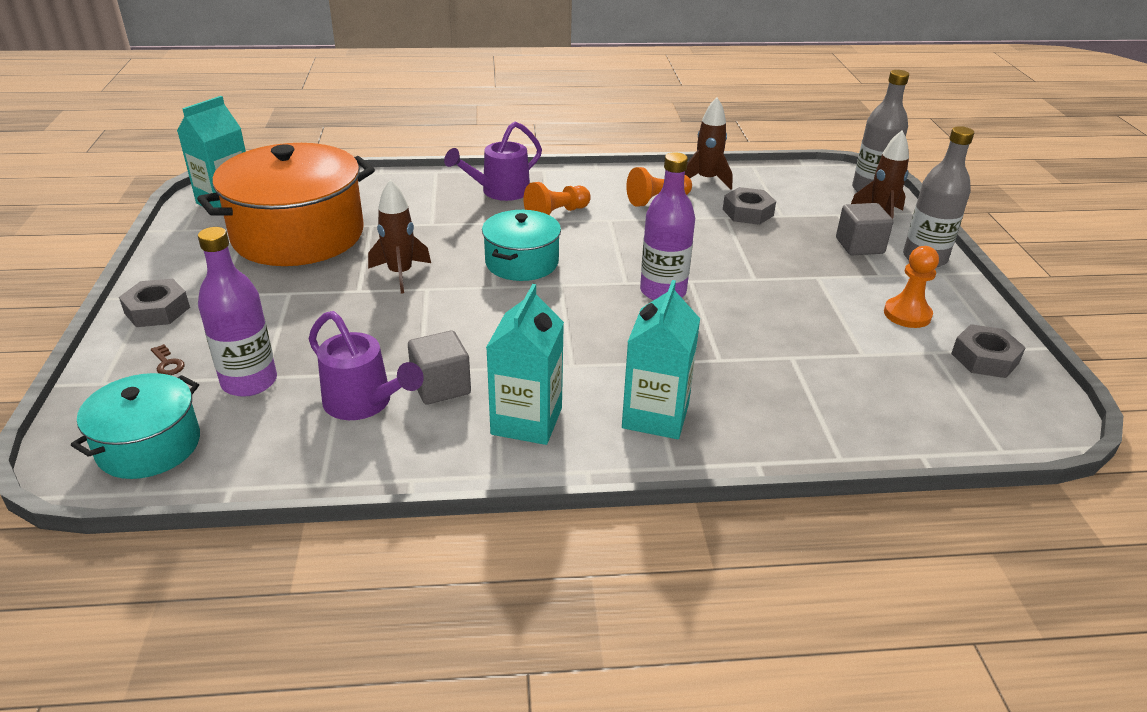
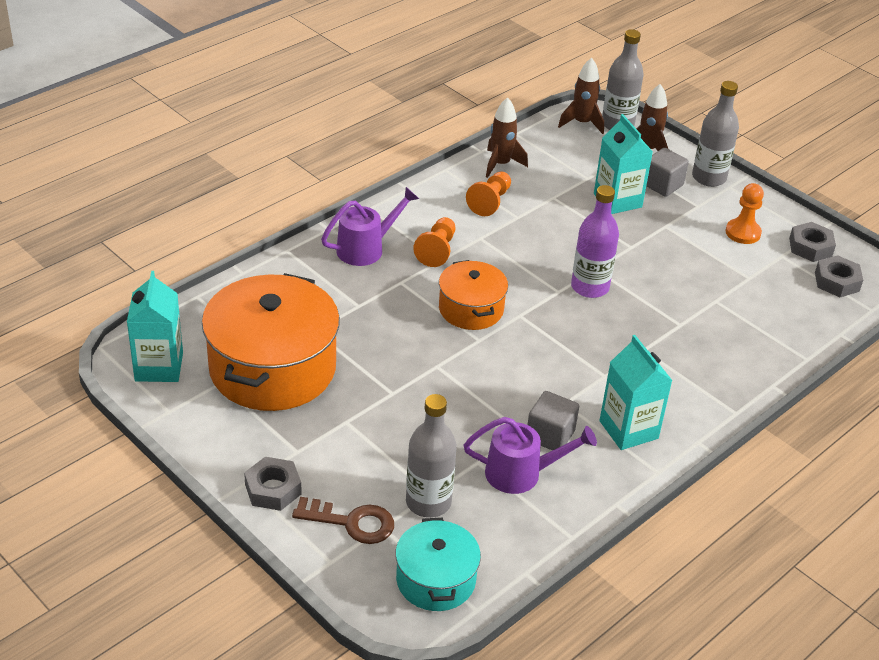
camera: 40 degrees left, 5 degrees up
(167, 363) = (352, 522): brown key -> brown key, size x2.15
(249, 382) = (428, 502): purple bottle -> grey bottle
(400, 274) = (402, 363): brown rocket -> brown rocket (582, 123)
(499, 192) = (366, 248): purple watering can -> purple watering can turned 135 degrees counterclockwise
(522, 262) = (471, 309): turquoise pot -> orange pot
(655, 416) = (691, 385): turquoise carton -> turquoise carton (617, 200)
(747, 212) = (563, 185): grey nut -> grey nut (836, 282)

